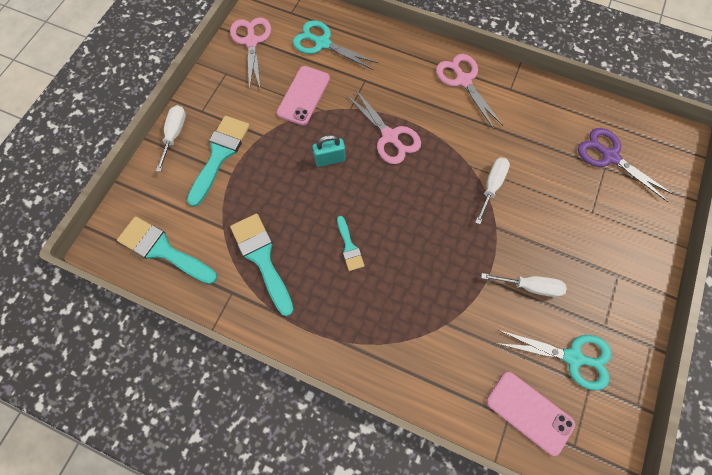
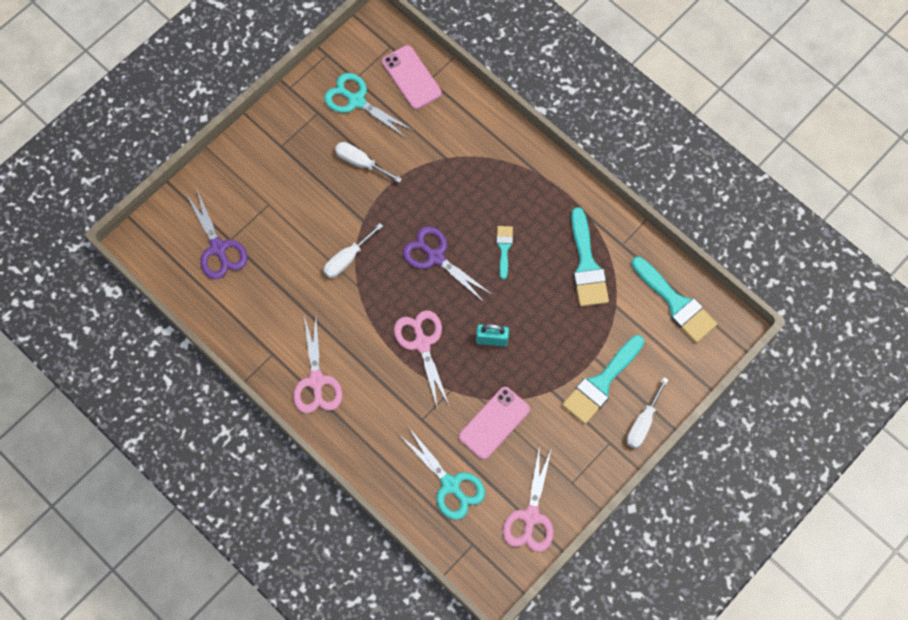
camera: 160 degrees left, 0 degrees up
(411, 215) = (435, 257): none -> purple scissors

